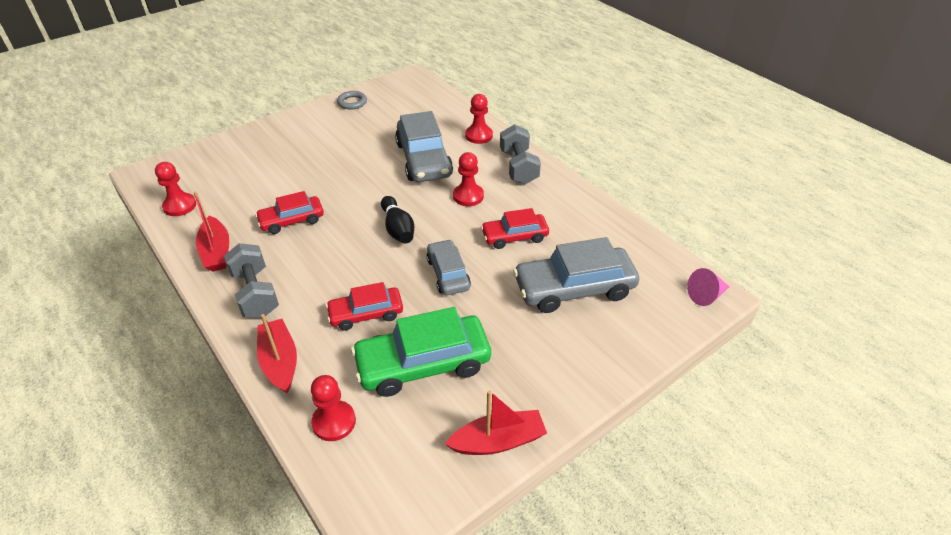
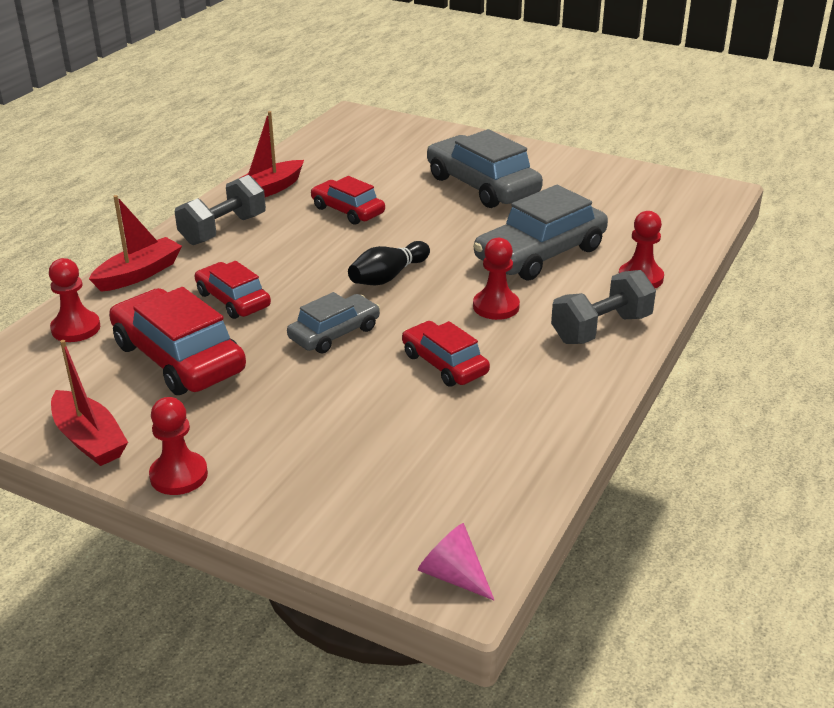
camera: 65 degrees right, 10 degrees down
(180, 206) = (320, 148): red pawn -> red pawn (179, 475)
(352, 102) = (605, 172): grey ring -> none
(423, 363) = (179, 358): green car -> red car
(574, 288) = (377, 438): grey car -> grey car (482, 185)

